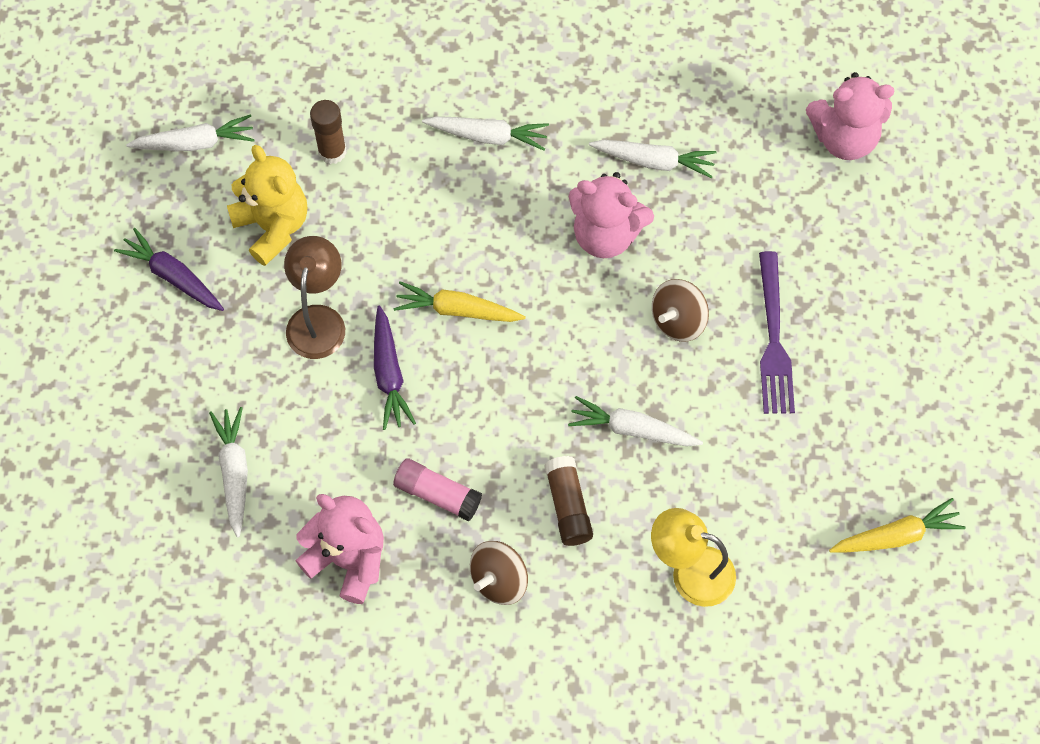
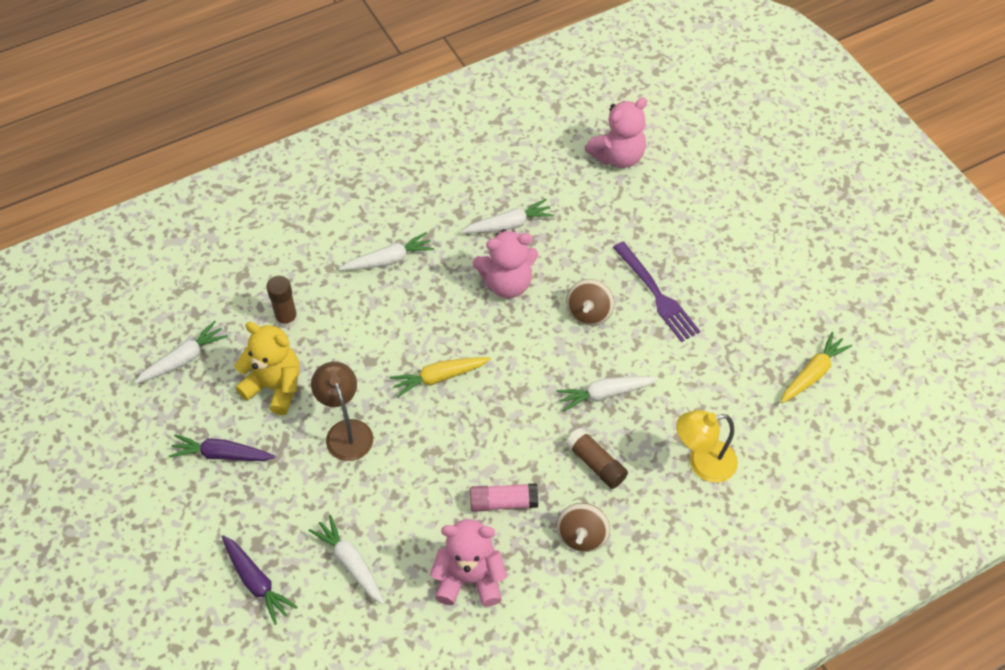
camera: 30 degrees left, 10 degrees down
(389, 374) = (419, 442): purple carrot -> purple carrot (256, 582)

